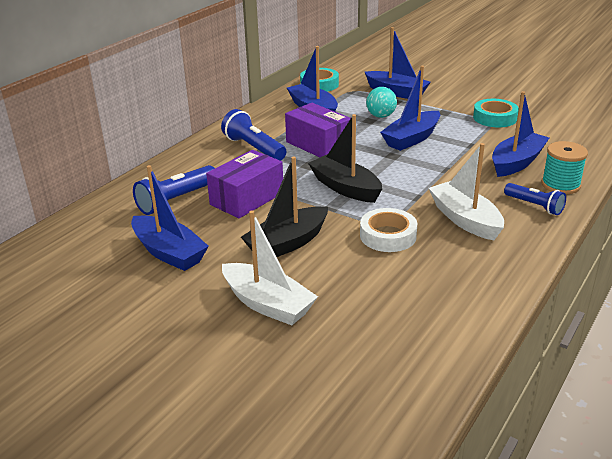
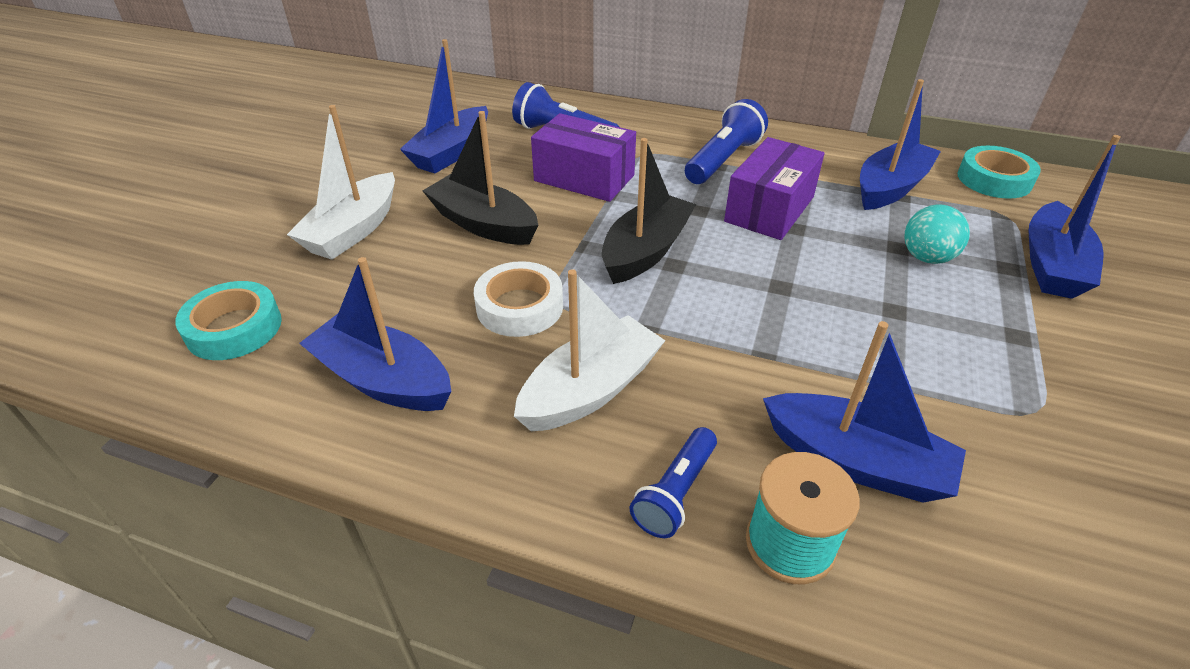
camera: 75 degrees right, 10 degrees up
(411, 139) = (861, 302): blue boat -> blue boat (383, 380)
(495, 118) = (1062, 418): turquoise tape -> turquoise tape (234, 328)

